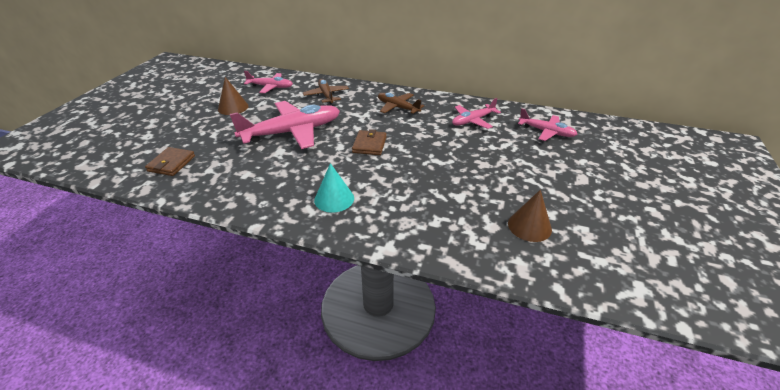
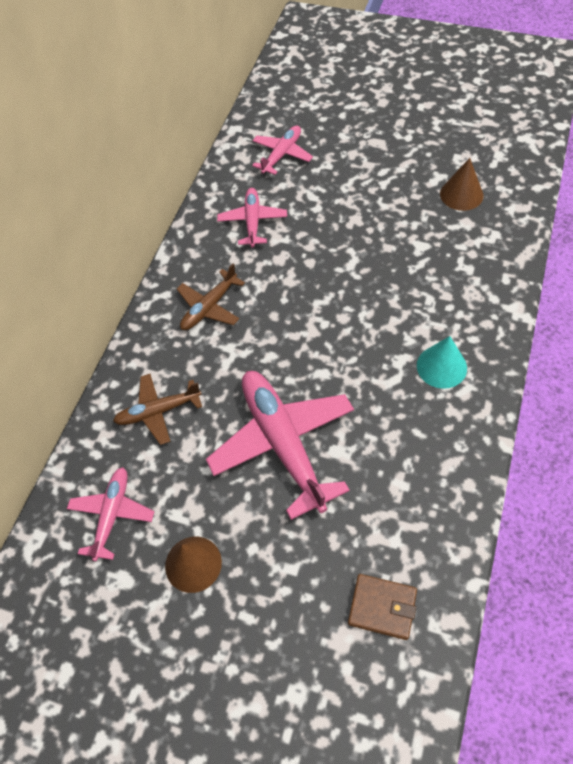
camera: 85 degrees left, 20 degrees up
(369, 145) = (317, 337): brown wallet -> none
(473, 121) = (252, 221): pink plane -> pink plane turned 150 degrees counterclockwise

